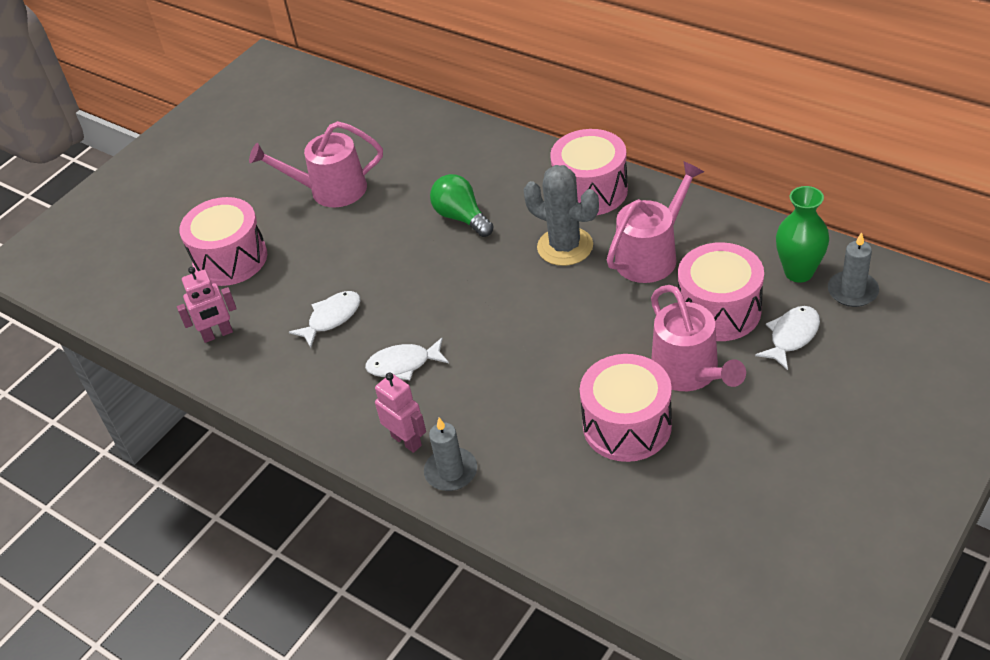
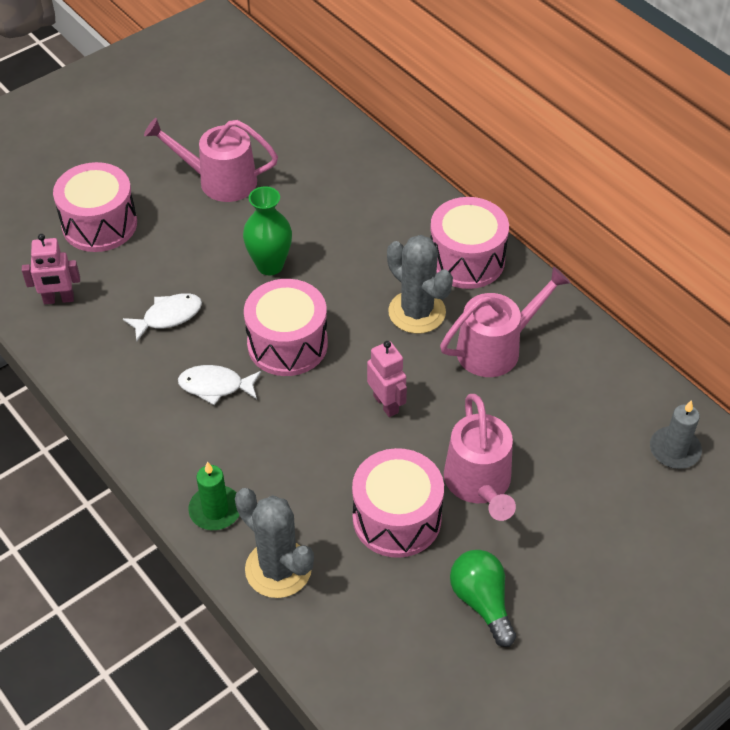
camera: 10 degrees right, 5 degrees up
(406, 440) = (187, 465): pink robot -> pink robot (386, 404)
(451, 471) = (215, 510): grey candle -> green candle
(461, 217) = (331, 249): green light bulb -> green light bulb (482, 602)
(535, 504) = (278, 569): none -> grey cactus
(719, 310) = (535, 428): pink drum -> pink drum (287, 344)
(792, 336) = (594, 478): white fish -> none
(798, 272) = (631, 412): green vase -> green vase (270, 265)

